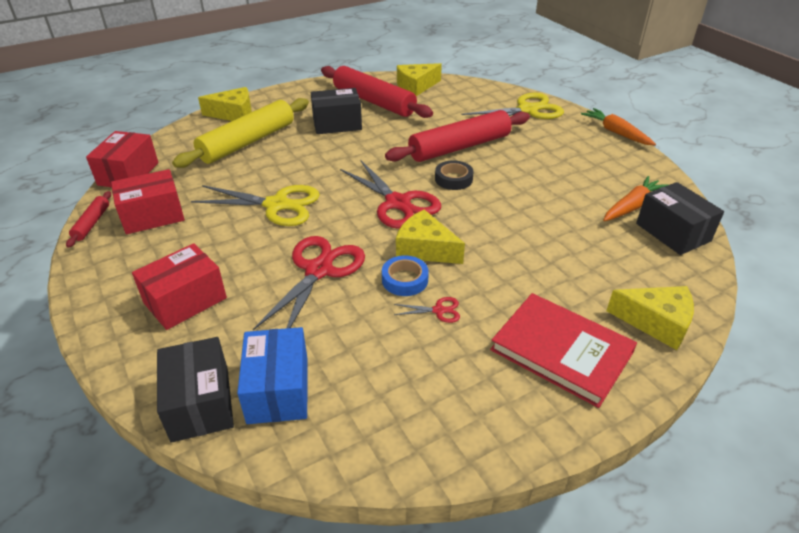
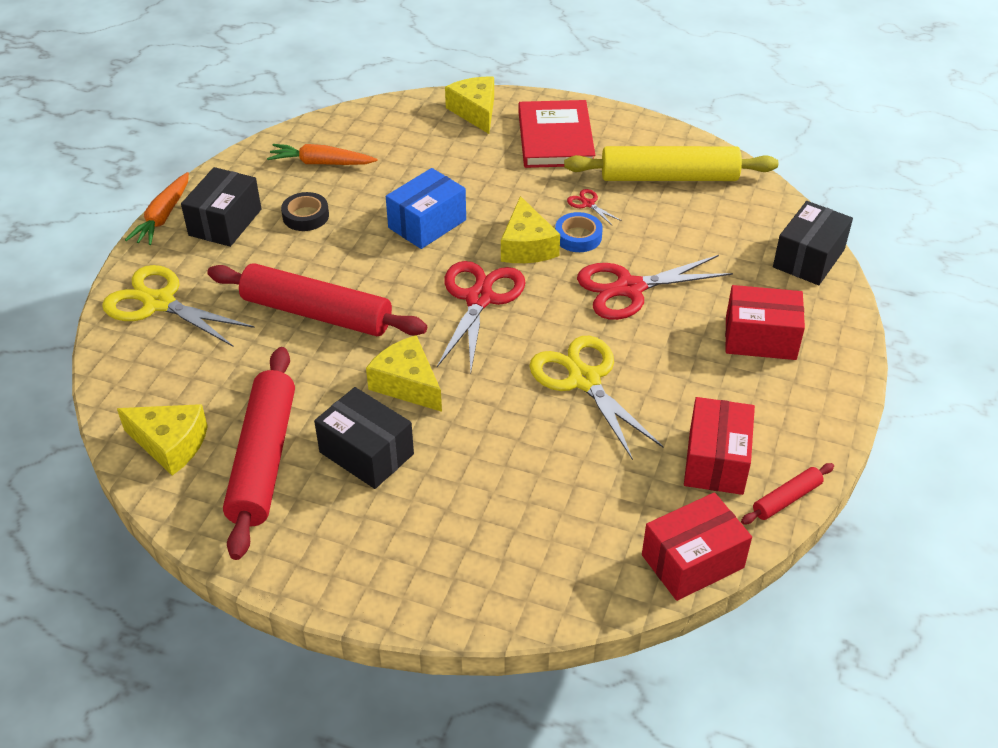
camera: 130 degrees left, 5 degrees up
(153, 216) = (716, 461): red box -> red box turned 75 degrees clockwise
(233, 114) = (452, 590): yellow cheese -> yellow cheese (407, 384)
(247, 142) = (503, 507): yellow rolling pin -> yellow rolling pin (669, 177)
(278, 390) = (751, 233): blue box -> blue box (427, 224)
(453, 179) = (392, 285): black tape -> black tape (305, 216)
(672, 232) = (343, 133): black box -> black box (225, 222)

